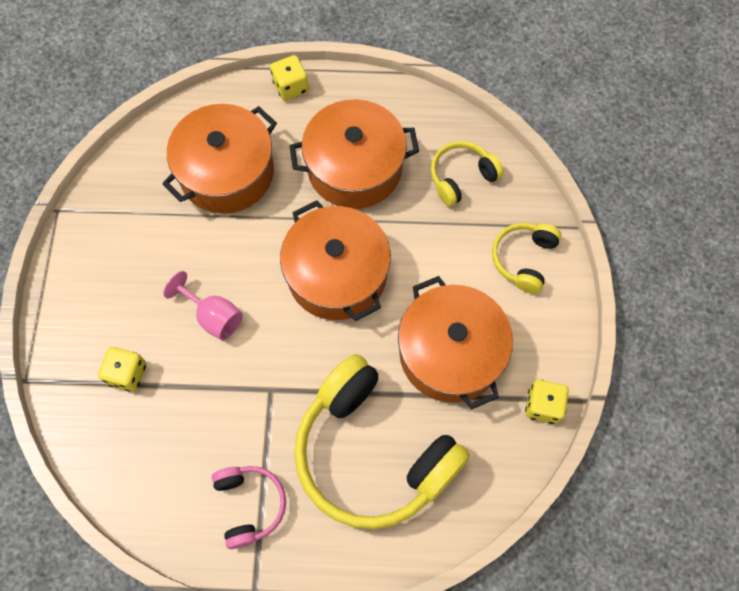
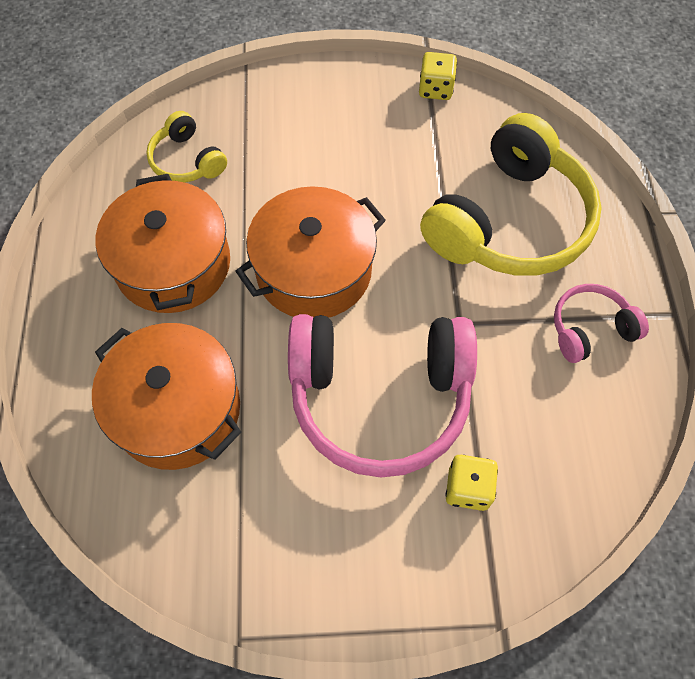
camera: 95 degrees left, 5 degrees down
(213, 316) = (379, 397): pink goblet -> pink headphones
(291, 87) = (49, 347): yellow dice -> none
(450, 353) = (393, 162): orange pot -> none
(524, 259) = (284, 105): yellow headphones -> none

